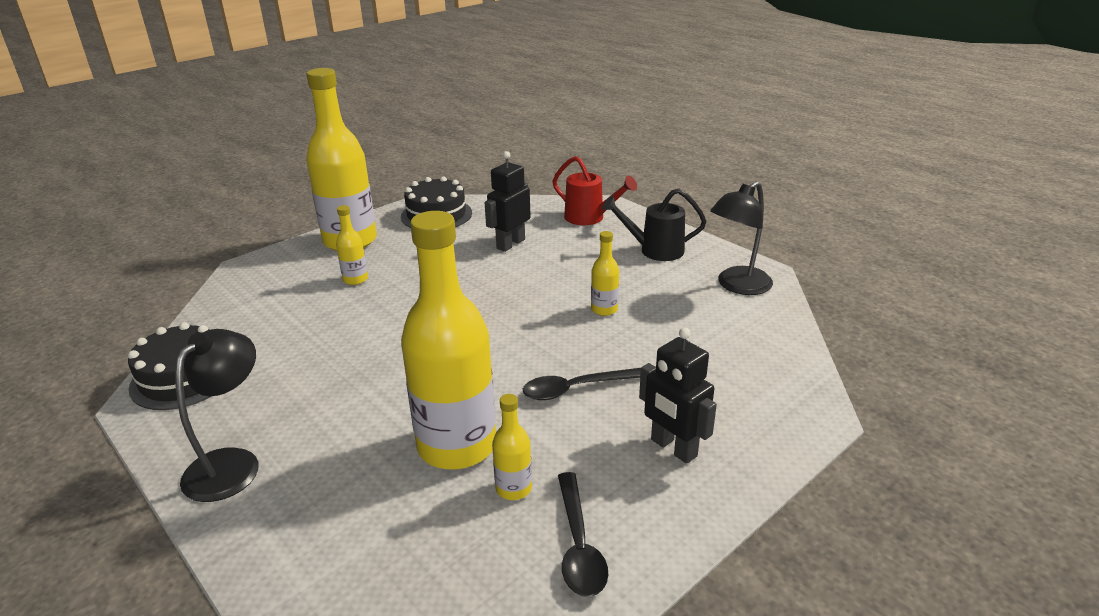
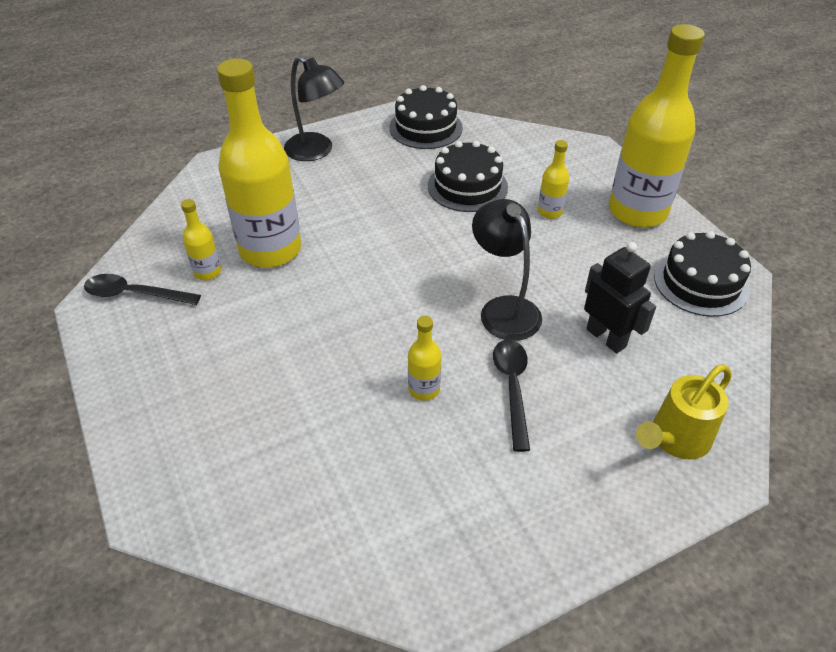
camera: 105 degrees right, 15 degrees up
(315, 329) = (467, 186): none -> black cake
(576, 389) = (299, 332): black spoon -> black spoon (512, 388)
(589, 218) = (675, 439): red watering can -> yellow watering can
(655, 250) = (556, 489): black watering can -> none
(673, 448) = (185, 376): black robot -> none
(737, 286) = (428, 554): black lamp -> black lamp (504, 309)

